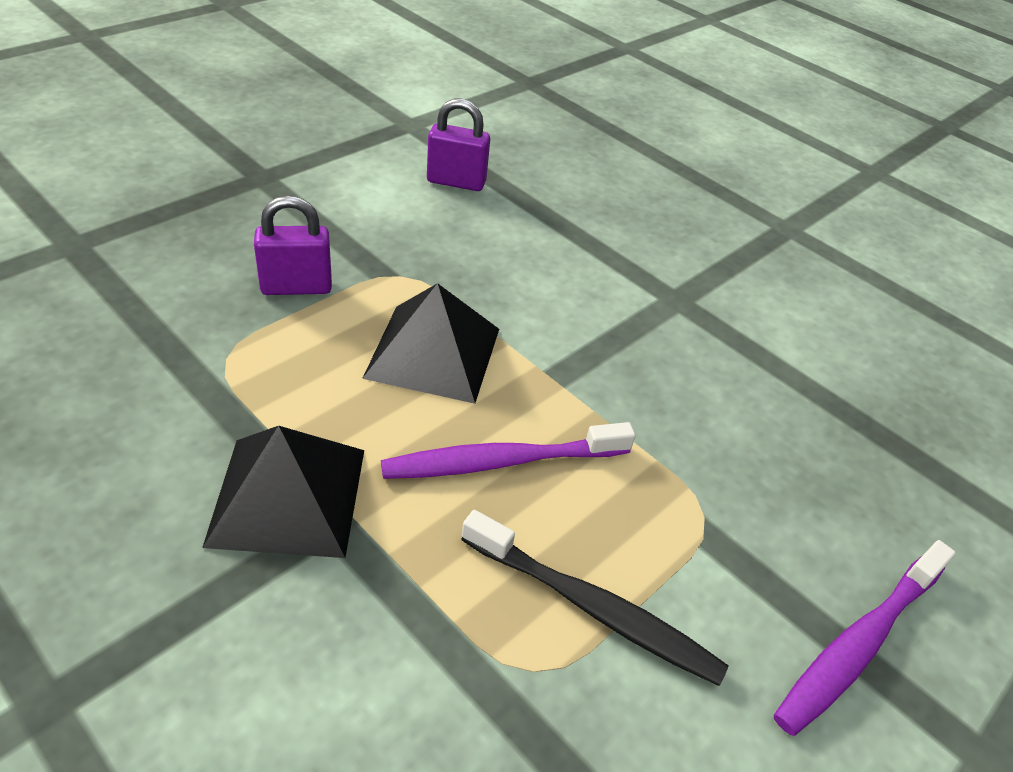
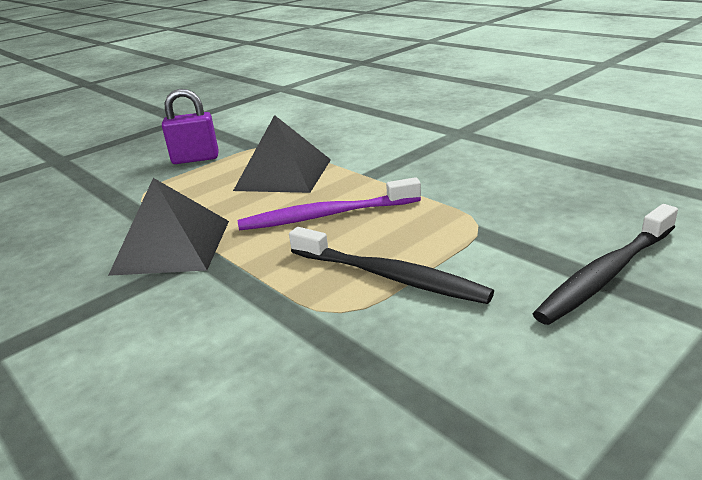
camera: 10 degrees right, 15 degrees down
(456, 182) = (308, 105): purple padlock -> none
(859, 643) = (606, 274): purple toothbrush -> black toothbrush

